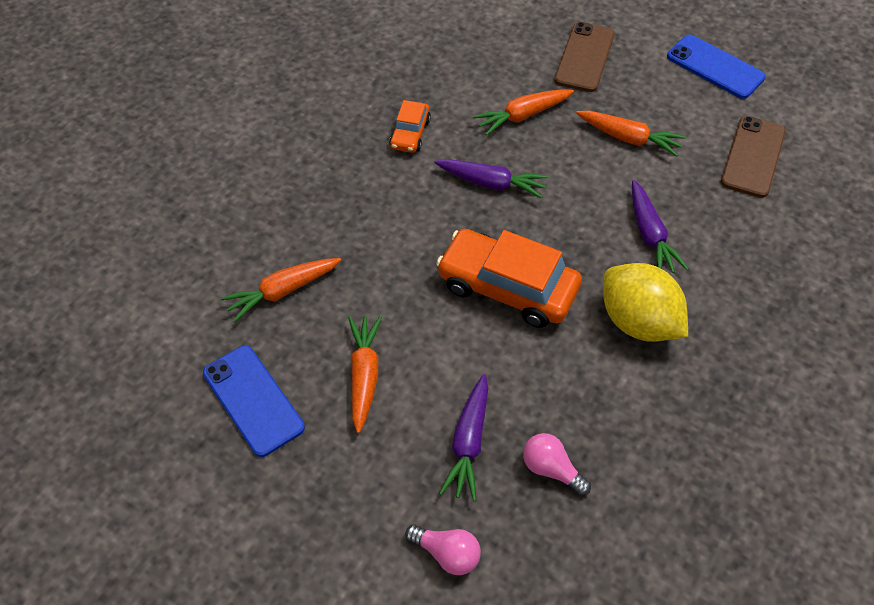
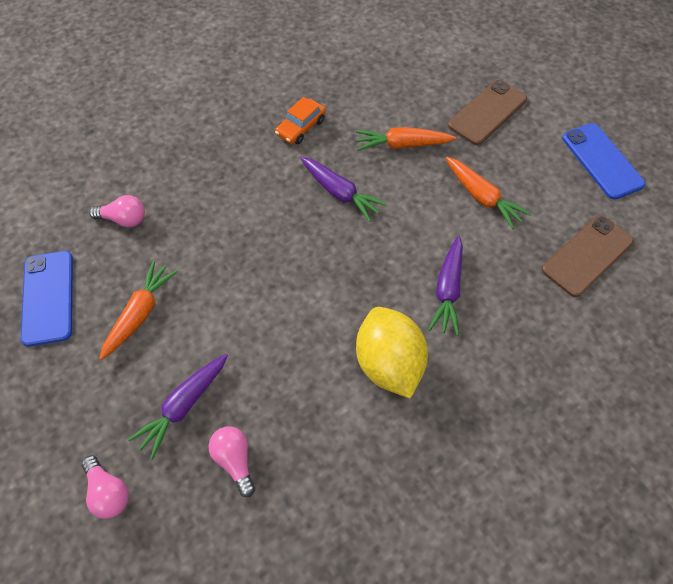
camera: 25 degrees right, 5 degrees up
(283, 291) = (124, 219): orange carrot -> pink light bulb
(507, 287) = (297, 287): orange car -> none

